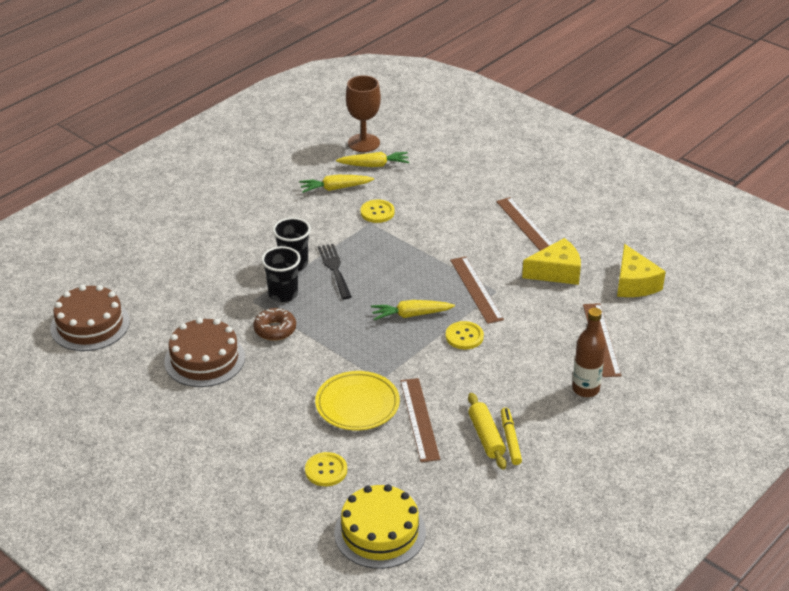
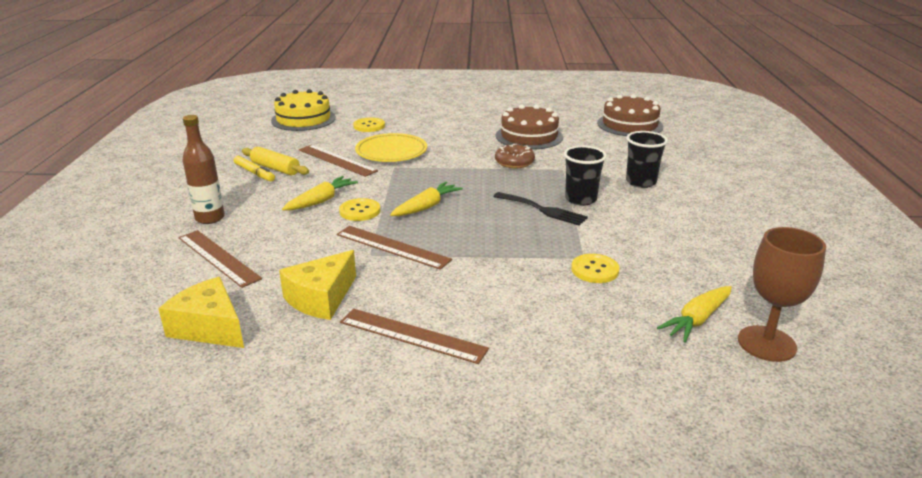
camera: 140 degrees right, 10 degrees down
(283, 294) = (549, 180): black cup -> black cup (641, 182)
(335, 188) = (678, 272): yellow carrot -> yellow carrot (321, 201)

